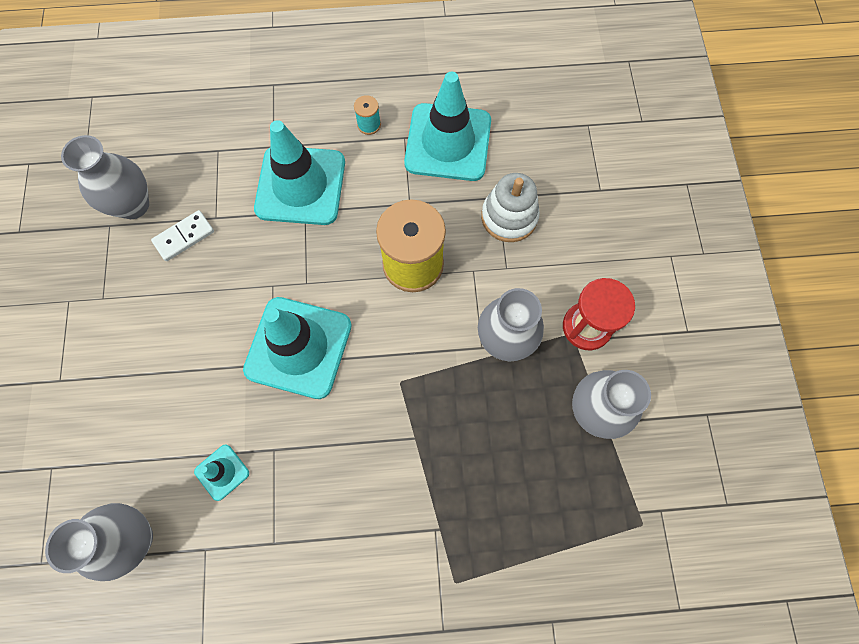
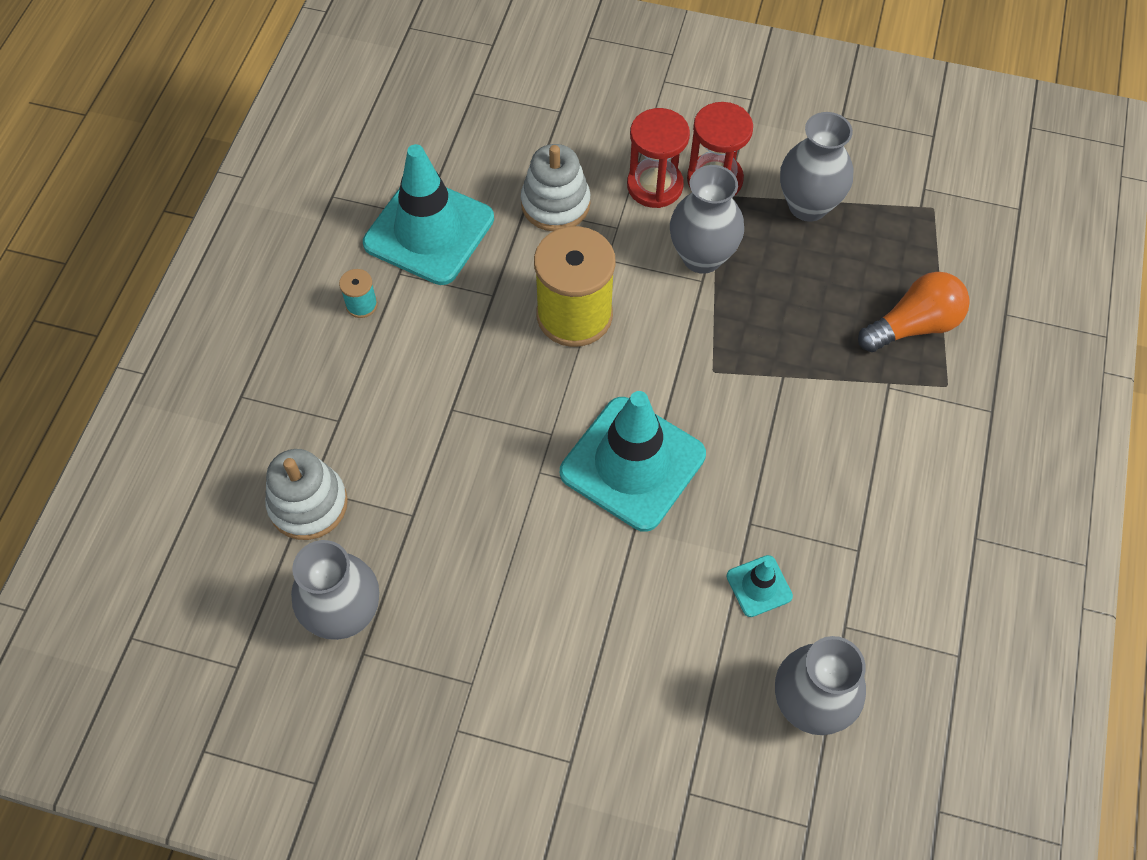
camera: 70 degrees left, 10 degrees down
(184, 237) = (425, 560): white domino -> none
(206, 153) = (308, 504): none -> white stacking toy
(300, 185) = (413, 404): turquoise traffic cone -> none
(505, 537) = (913, 326): none -> orange light bulb
(559, 283) = (654, 186): none -> red hourglass

